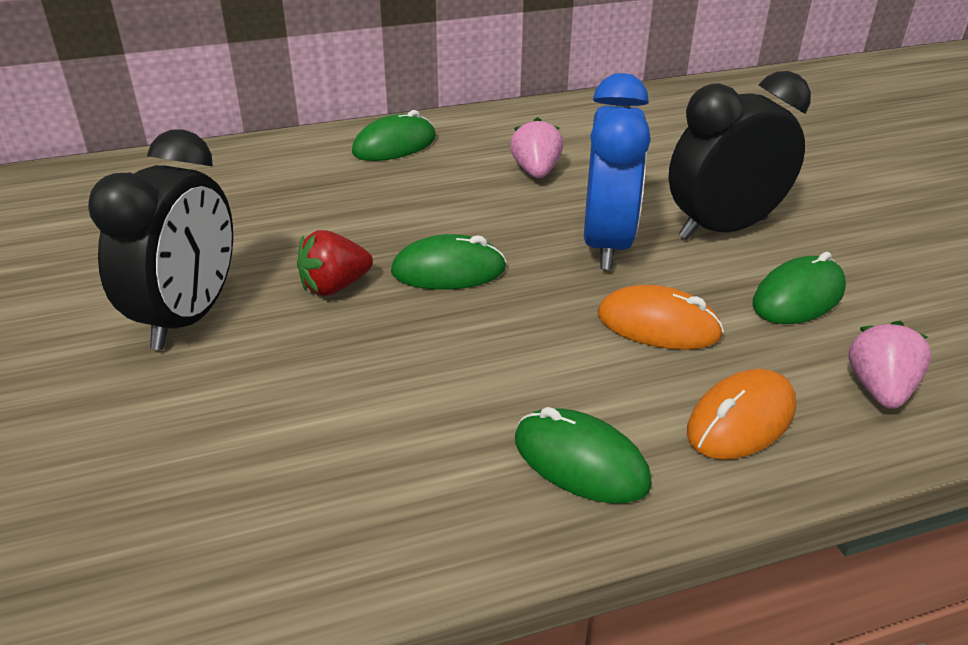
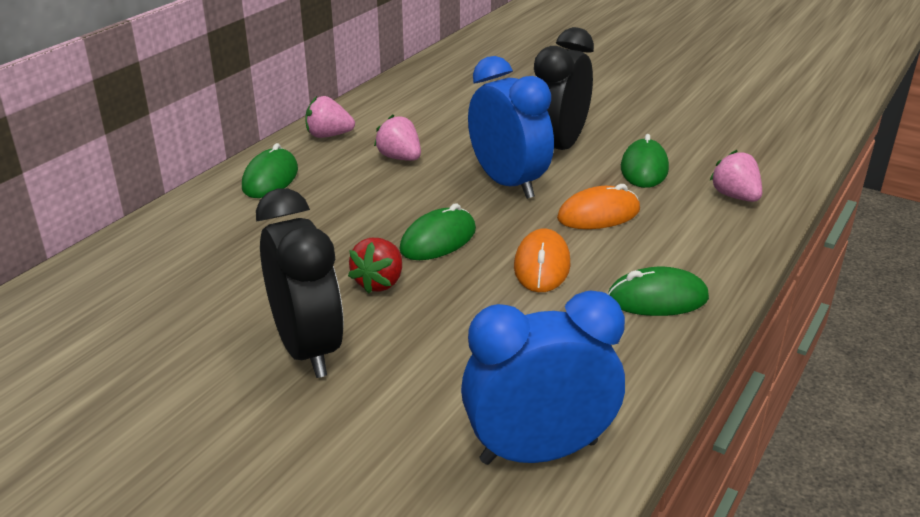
camera: 40 degrees left, 5 degrees down
(202, 552) = (539, 452): none -> blue clock
(503, 124) = (329, 135): none -> pink strawberry
(741, 420) = (699, 241): orange mouse -> orange mouse (542, 265)

